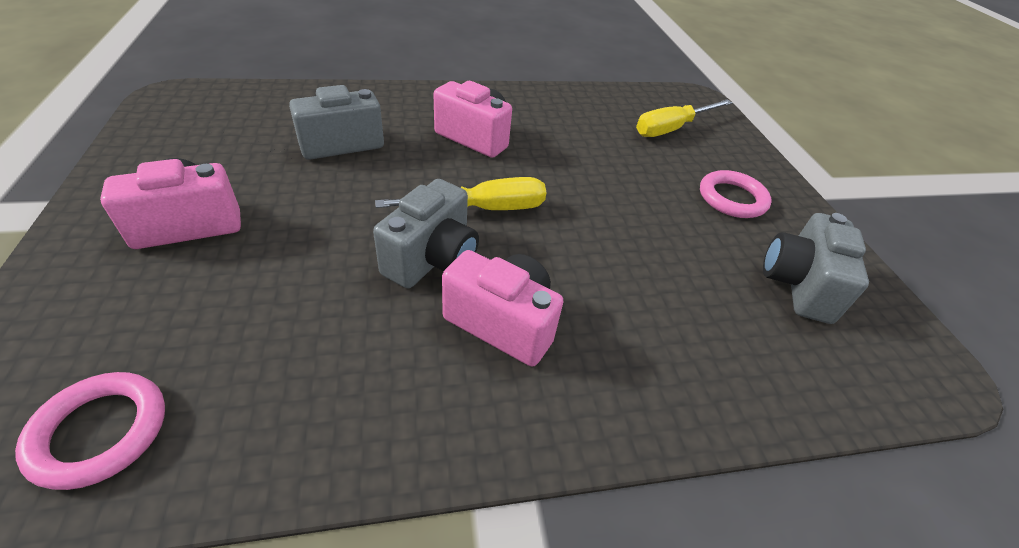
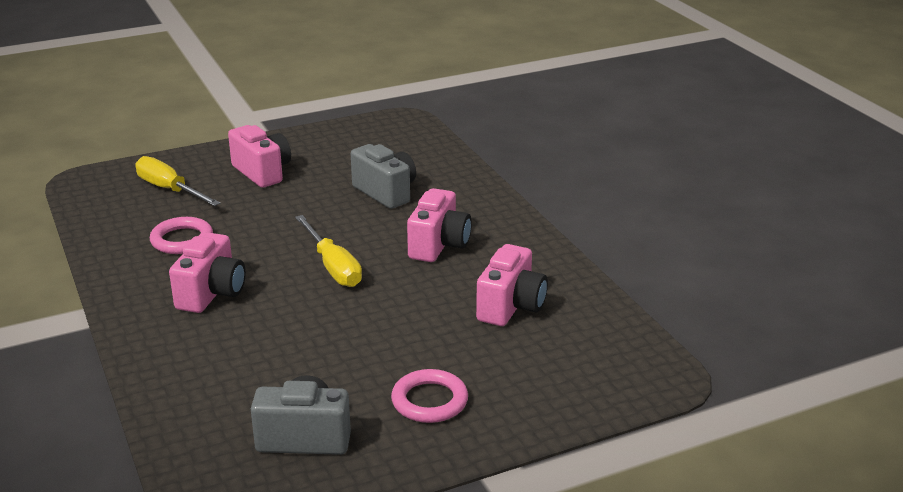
camera: 80 degrees right, 15 degrees down
(100, 432) = (113, 201): pink ring -> pink ring (182, 240)
(432, 259) = (264, 257): grey camera -> none
(595, 128) = (511, 307): none -> pink camera
(672, 128) = (554, 358): yellow screwdriver -> yellow screwdriver (169, 189)

